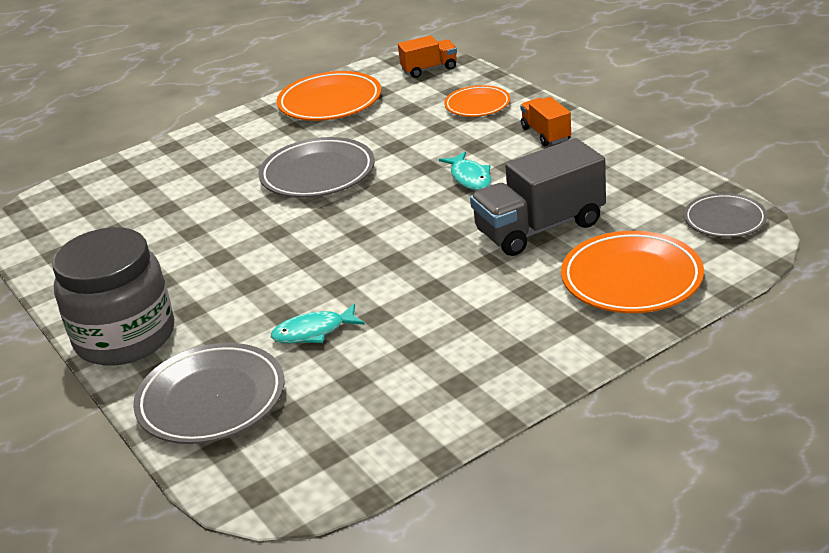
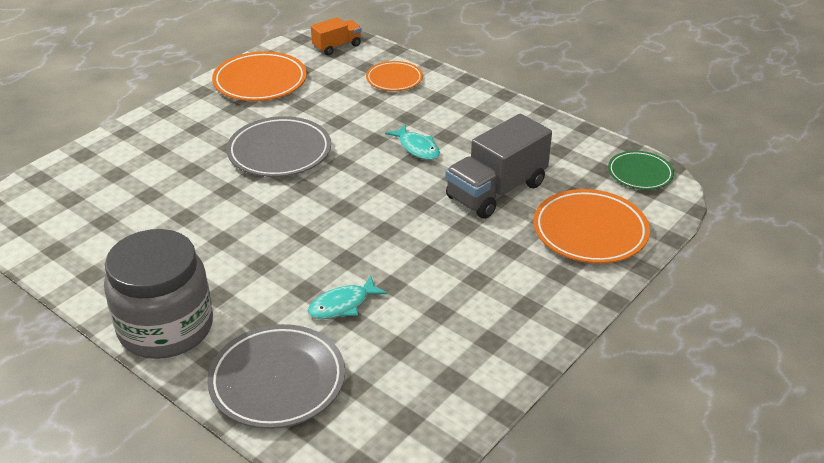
camera: 20 degrees left, 5 degrees up
(545, 134) = (464, 104): orange truck -> none
(725, 220) = (640, 173): grey plate -> green plate

